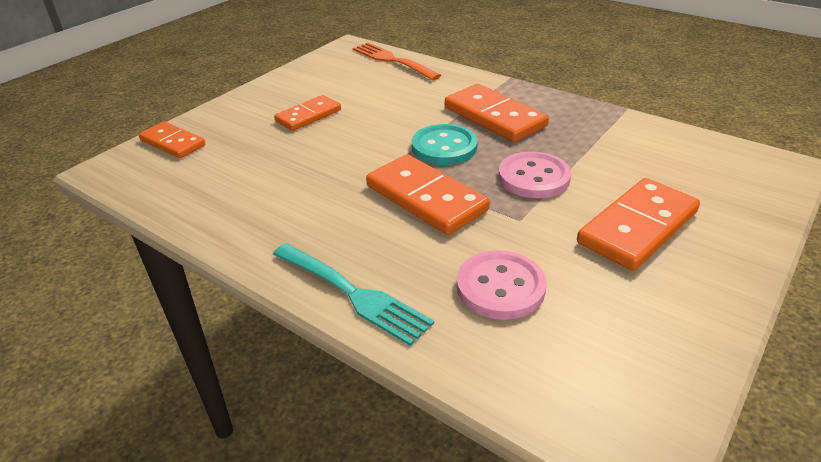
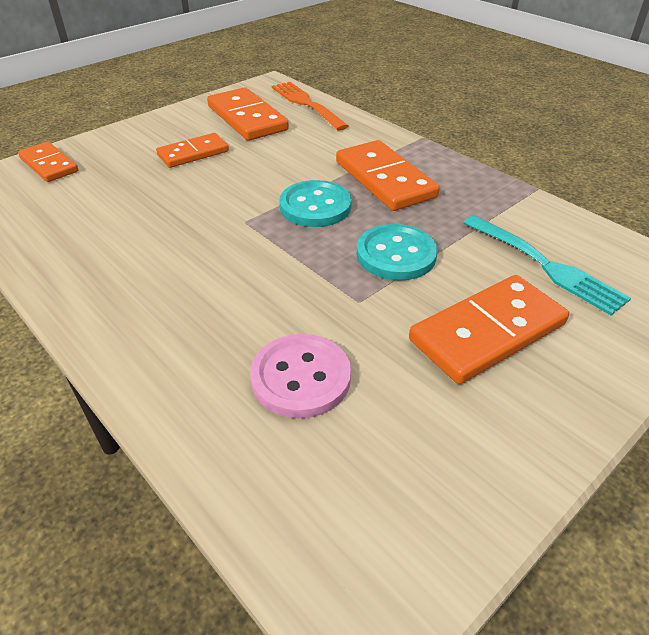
camera: 10 degrees right, 5 degrees up
(352, 294) = (142, 358): turquoise fork -> turquoise fork (545, 265)
(426, 198) = (269, 261): orange domino -> orange domino (247, 118)
(533, 177) = (396, 255): pink button -> turquoise button

